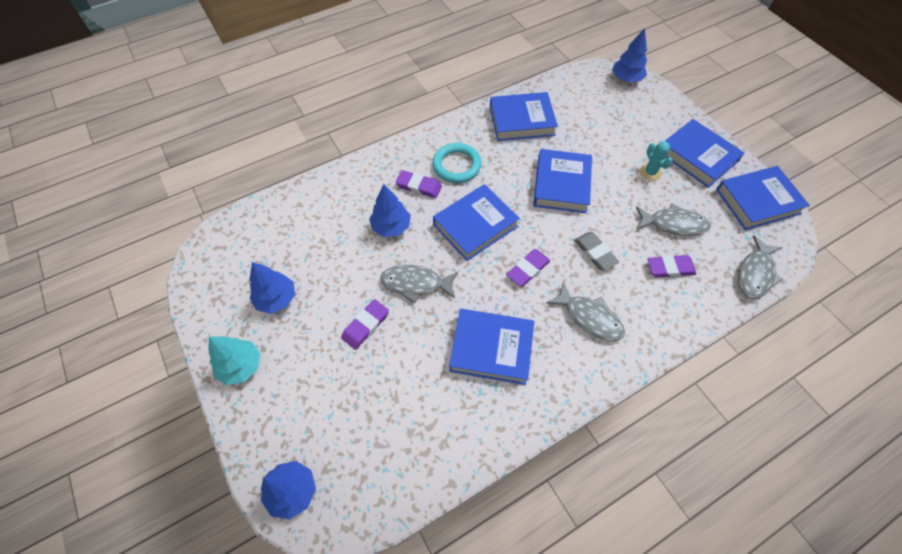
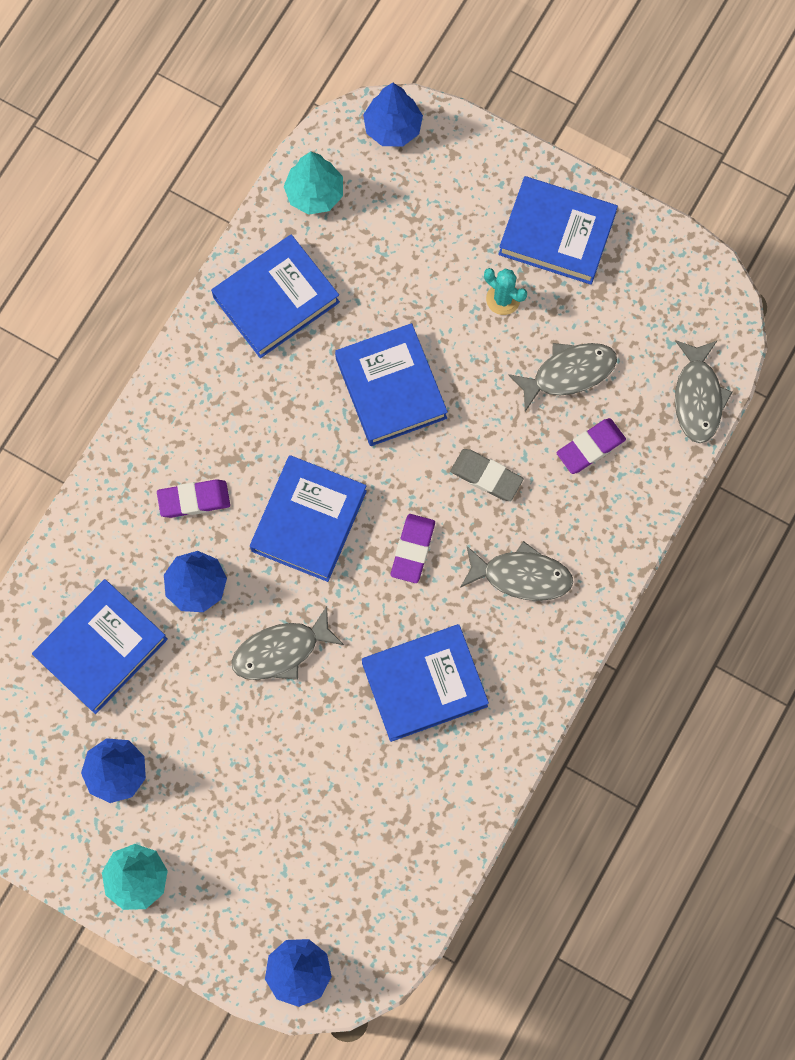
camera: 30 degrees left, 15 degrees up
(365, 325) = (254, 742): purple eraser -> none
(456, 165) = (226, 434): turquoise ring -> none
(569, 88) = (314, 193): none -> turquoise tree
(757, 201) = (664, 273): blue book -> blue book (101, 648)

